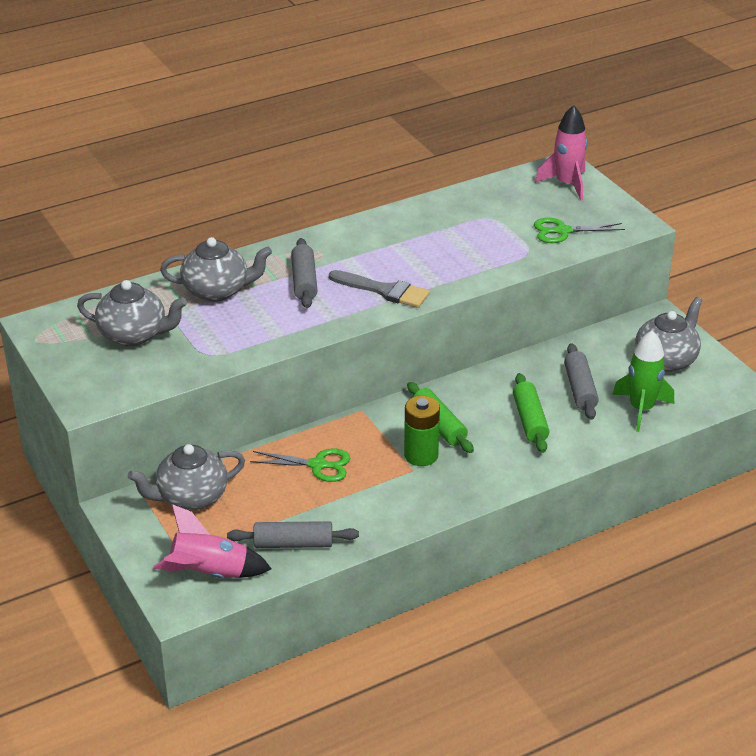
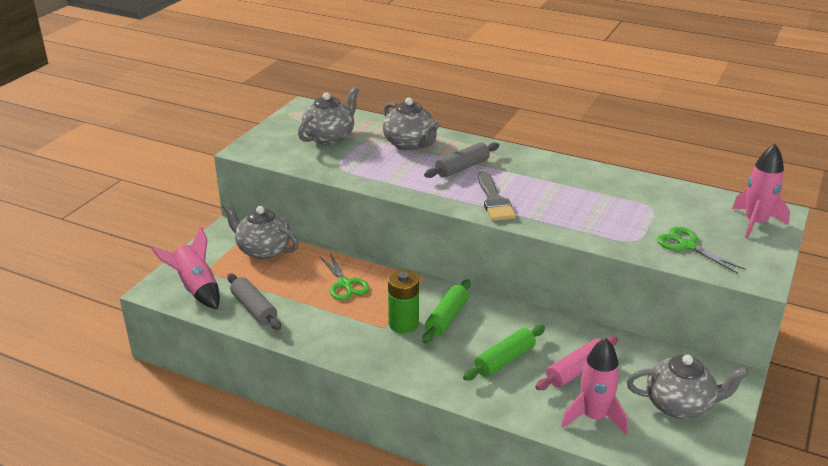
camera: 55 degrees right, 5 degrees down
(134, 335) = (330, 137): grey teapot -> grey teapot turned 120 degrees counterclockwise
(580, 389) = (576, 371): grey rolling pin -> pink rolling pin
(641, 409) = (594, 417): green rocket -> pink rocket

